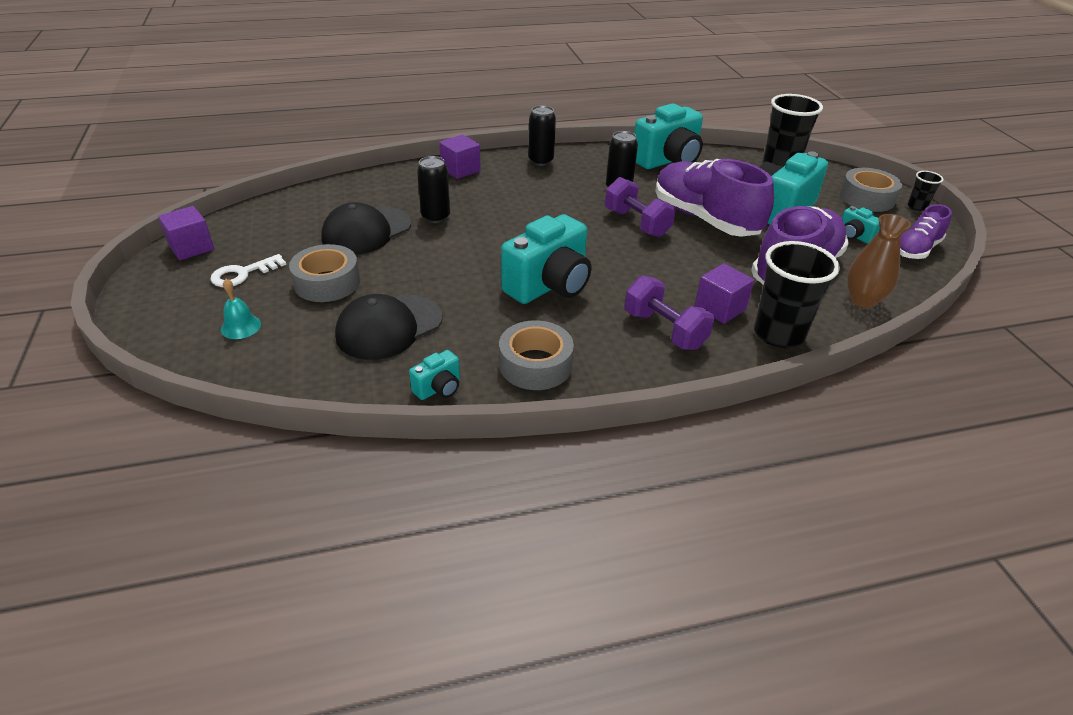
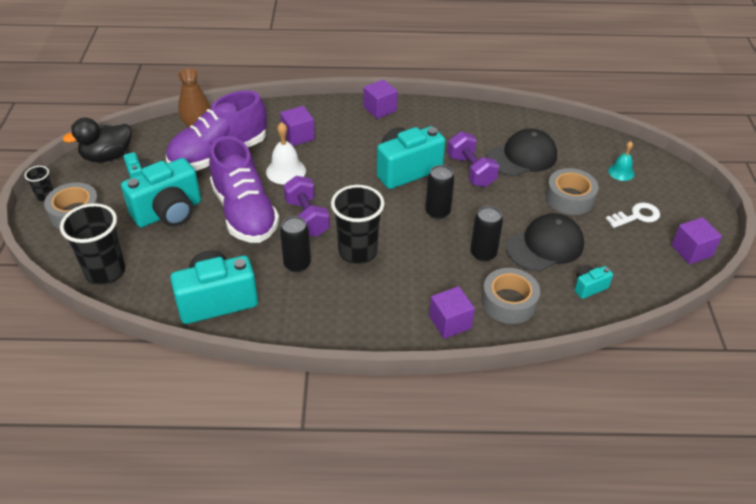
camera: 165 degrees left, 5 degrees up
(439, 388) = (492, 117): turquoise camera -> turquoise camera (589, 287)
(535, 365) = (434, 120): grey tape -> grey tape (509, 302)
(541, 161) = (357, 324): black can -> black can (437, 212)
(631, 371) = (380, 109): none -> purple cube
(664, 330) = (345, 128): purple dumbbell -> purple dumbbell (471, 171)
(698, 263) = (286, 171): none -> white bell
(779, 334) = (275, 115): black cup -> black cup (358, 251)
(916, 249) = (107, 156): purple shoe -> black duck

